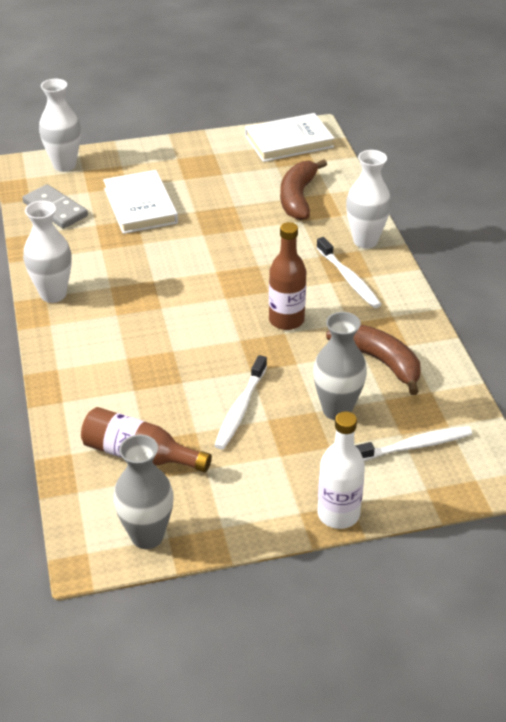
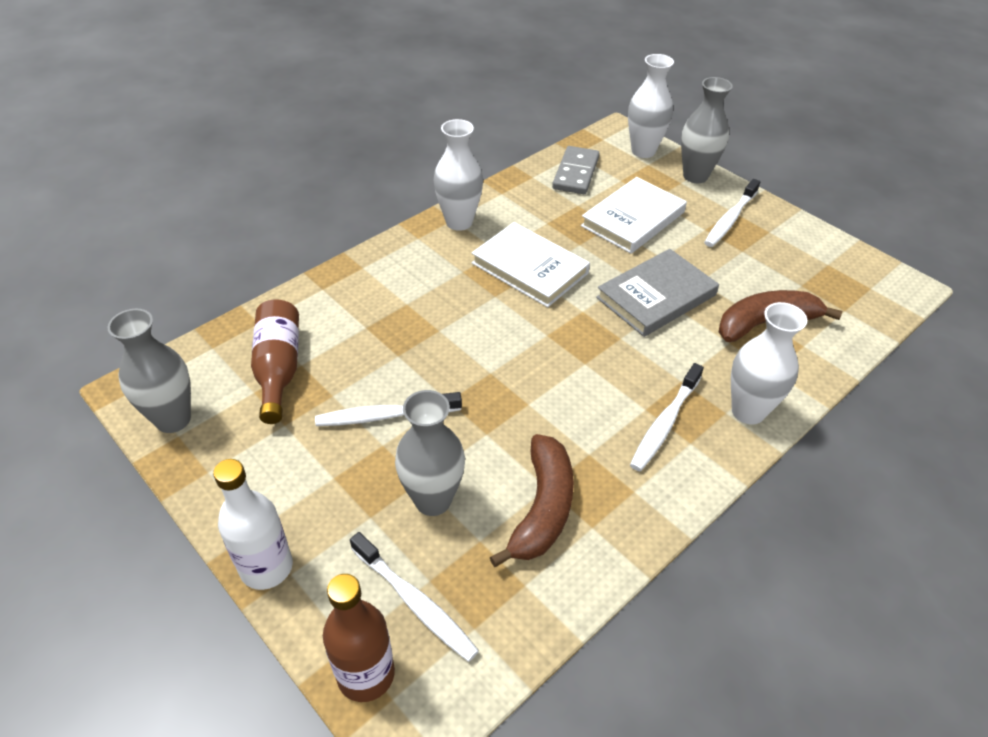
camera: 60 degrees right, 5 degrees up
(121, 155) = (695, 176): none -> grey vase
(185, 163) = (730, 219): none -> white toothbrush
(232, 231) = (656, 296): none -> grey book
(286, 320) = (549, 397): brown bottle -> brown bottle (366, 674)
(289, 141) = (856, 276): white book -> white book (530, 268)

